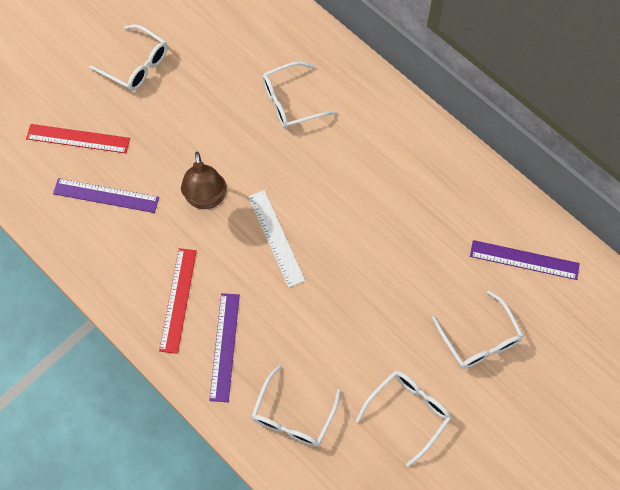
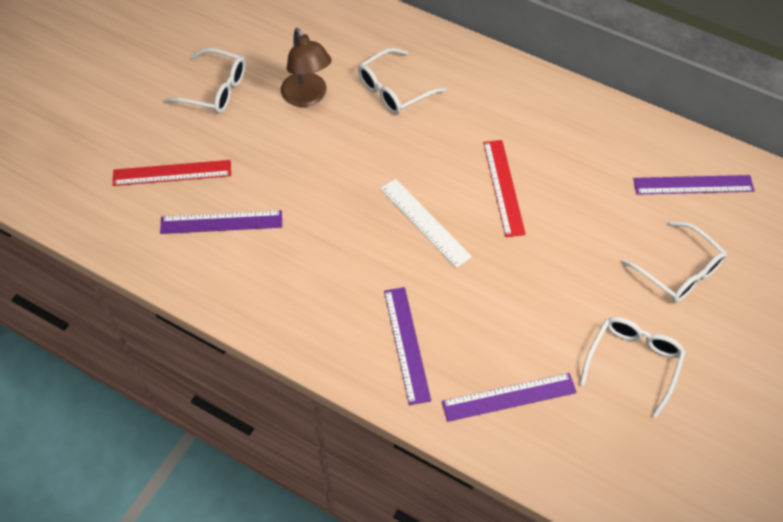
camera: 15 degrees left, 10 degrees down
(178, 300) = (338, 309): red ruler -> red ruler (503, 187)
(206, 199) = (335, 201): brown lamp -> brown lamp (307, 97)
(293, 415) = (509, 397): white glasses -> purple ruler

